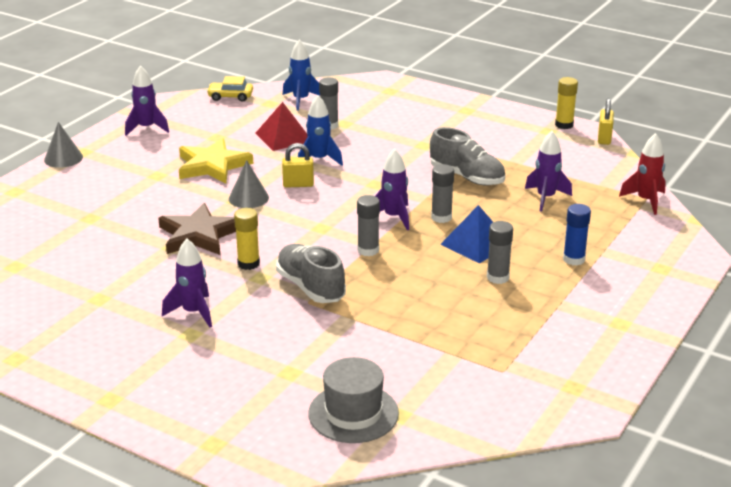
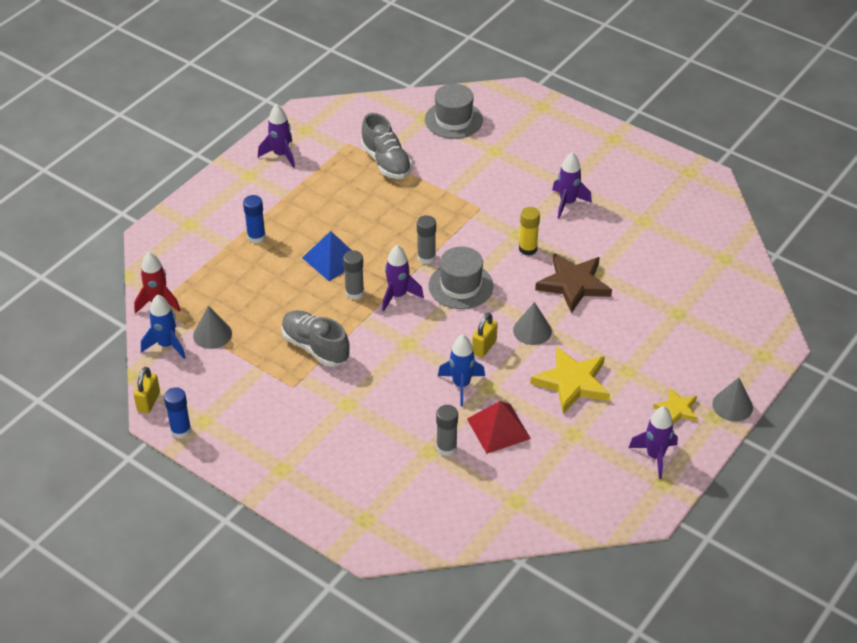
camera: 175 degrees left, 15 degrees up
(117, 154) = (677, 409): none -> yellow star
(230, 96) = (564, 519): yellow car -> none
(298, 184) = (484, 347): yellow padlock -> yellow padlock turned 60 degrees counterclockwise
(301, 100) = (477, 504): blue rocket -> blue rocket (167, 345)
(310, 287) = (477, 221): grey shoe -> grey shoe (386, 162)
(326, 228) = (460, 286): none -> grey hat
(497, 277) = (325, 222): grey glue stick -> none
(546, 198) = (249, 312): purple rocket -> purple rocket (281, 155)
(564, 125) = (181, 430): yellow glue stick -> blue glue stick
(574, 181) = (212, 334): none -> grey cone

